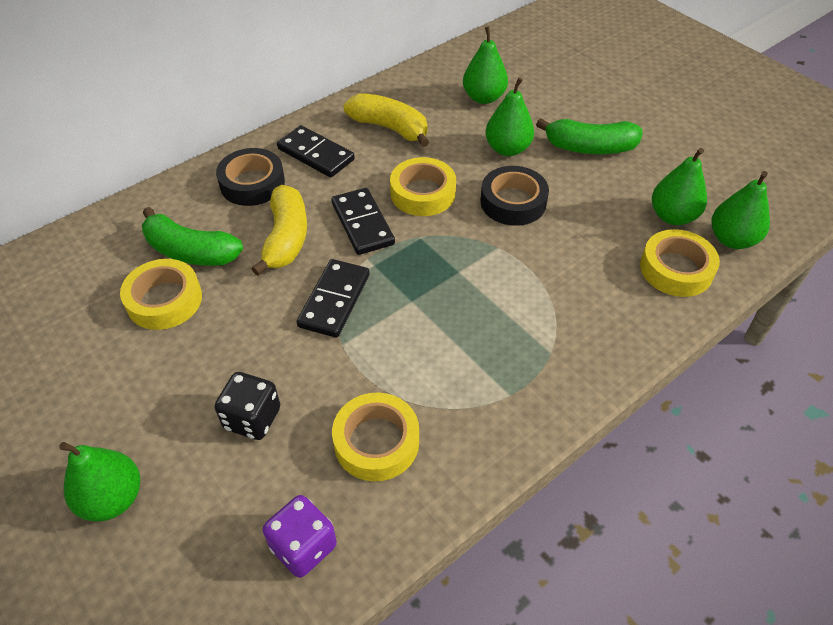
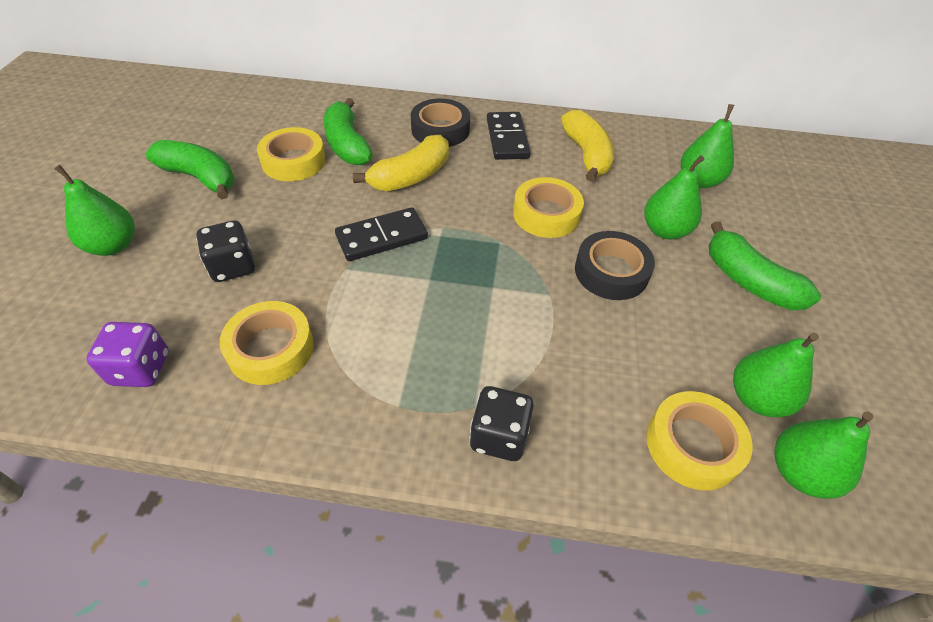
camera: 45 degrees right, 0 degrees up
(96, 381) = (200, 177): none -> green banana
(362, 224) = (472, 203): black domino -> none
(585, 356) = (499, 436): none -> black dice

